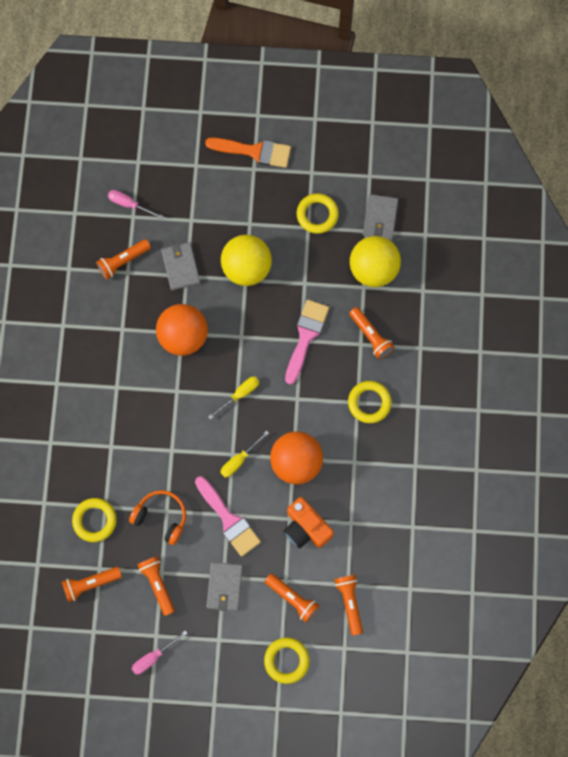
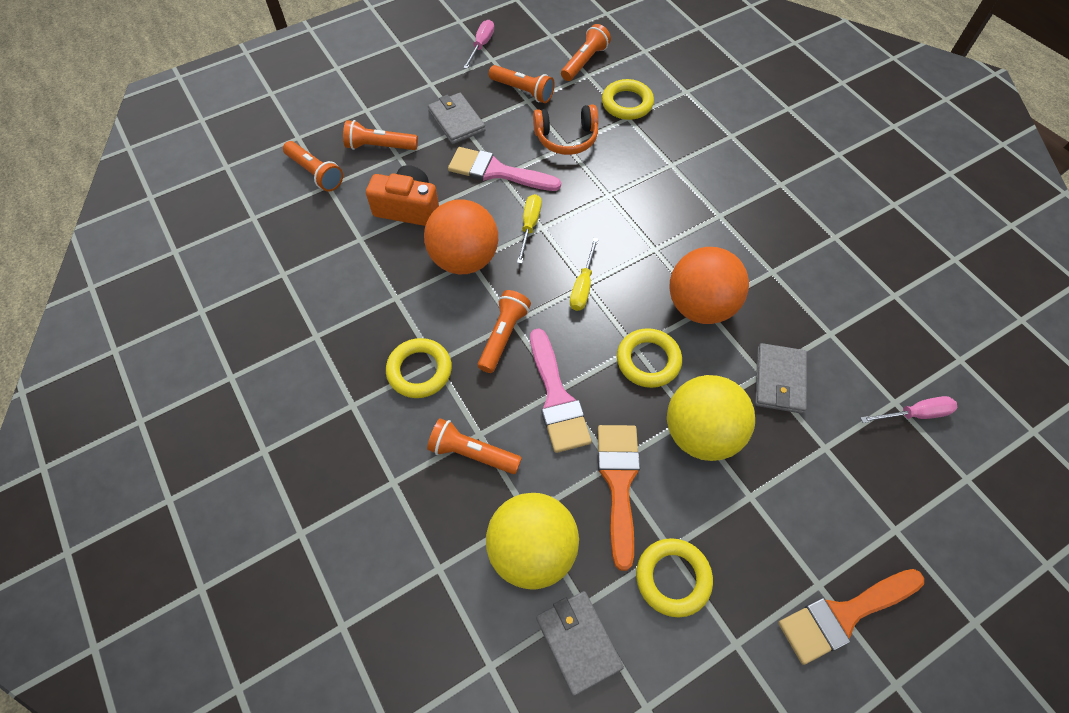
camera: 145 degrees right, 15 degrees down
(123, 261) = (848, 342): orange flashlight -> orange flashlight (503, 336)
(180, 267) = (779, 380): grey wallet -> grey wallet turned 60 degrees clockwise
(286, 660) = (352, 101): yellow ring -> yellow ring (648, 360)
(308, 272) = (619, 483): none -> orange brush

